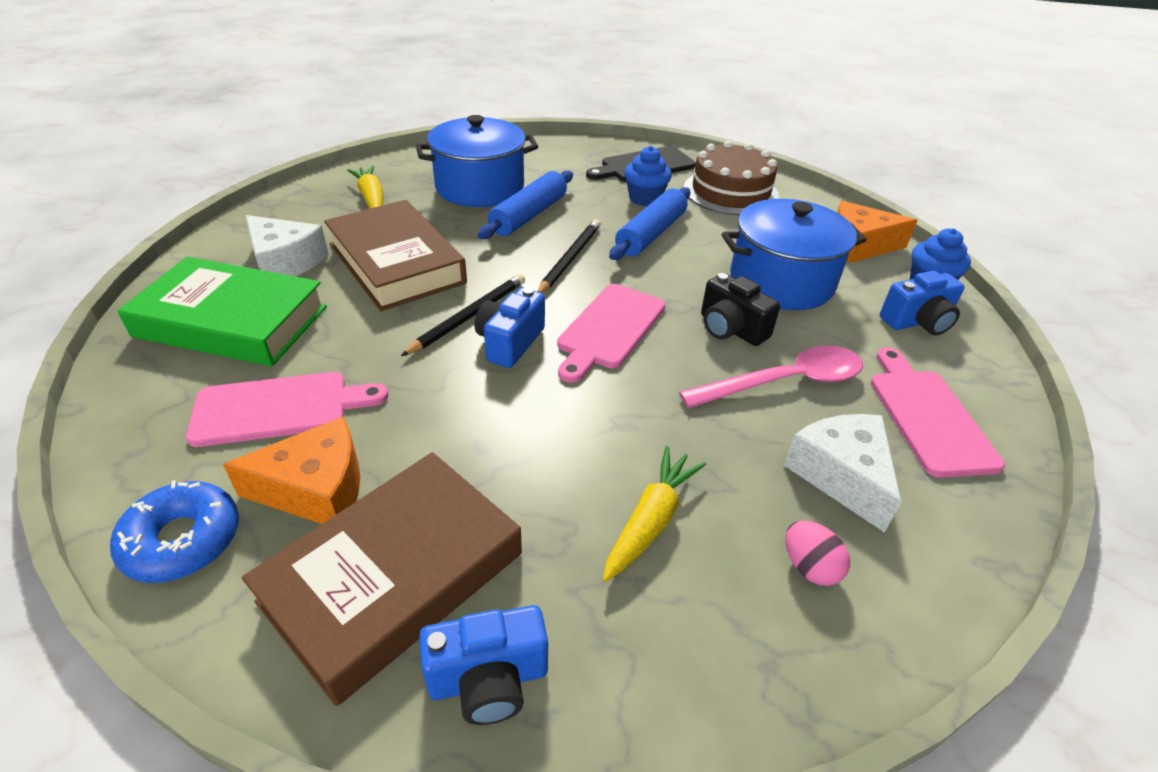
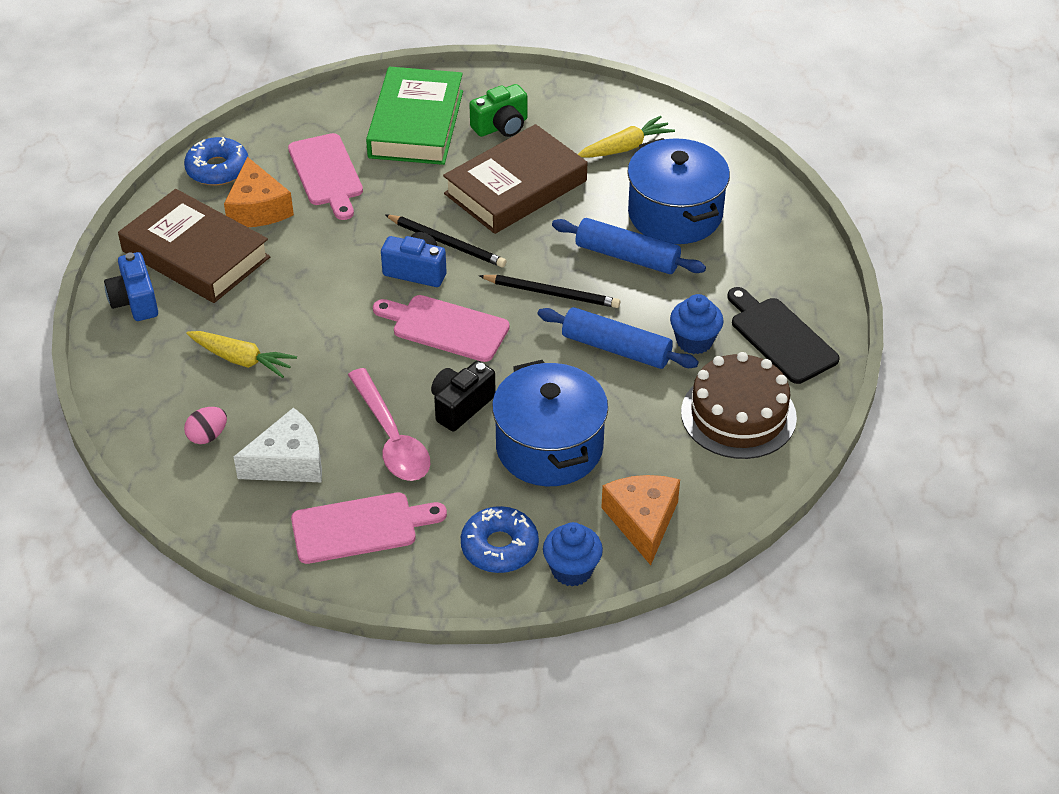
camera: 85 degrees right, 5 degrees up
(285, 262) = (501, 126): white cheese -> green camera
(917, 322) = (499, 547): blue camera -> blue donut

